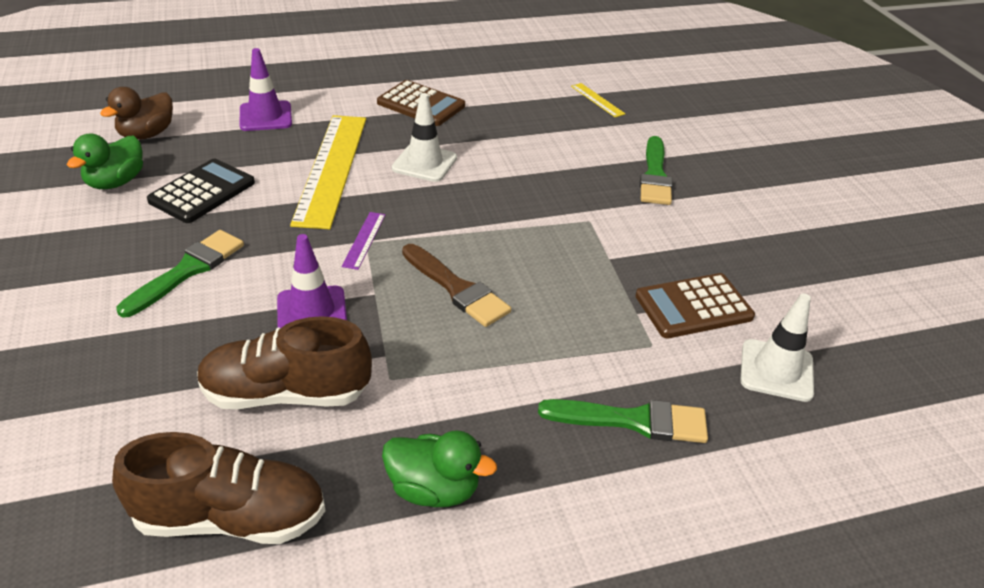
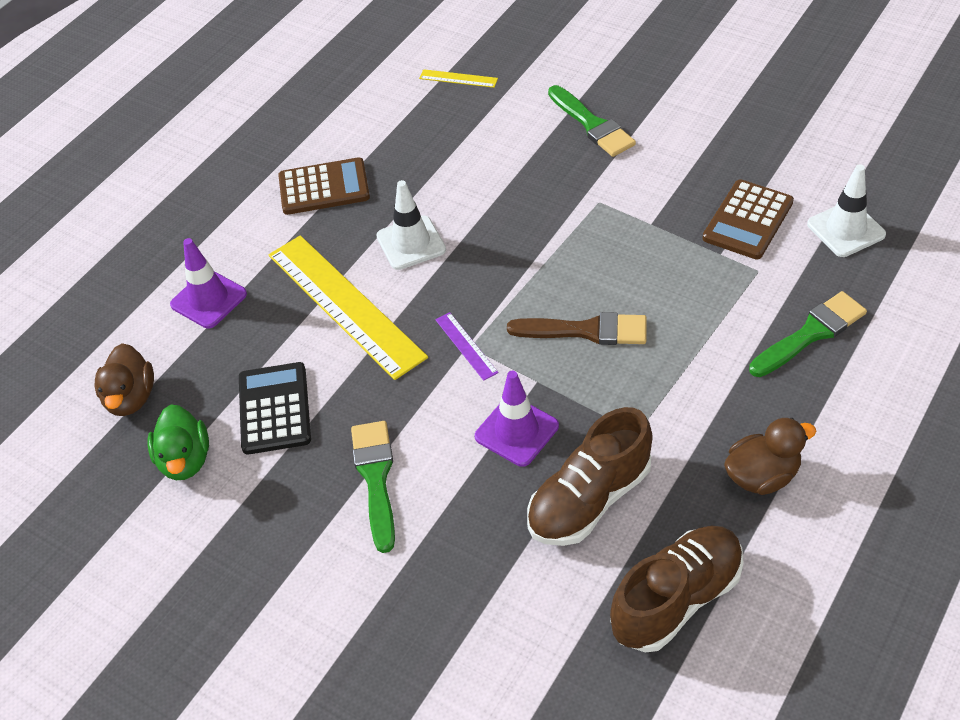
camera: 35 degrees left, 10 degrees up
(434, 489) = (762, 476): green duck -> brown duck

